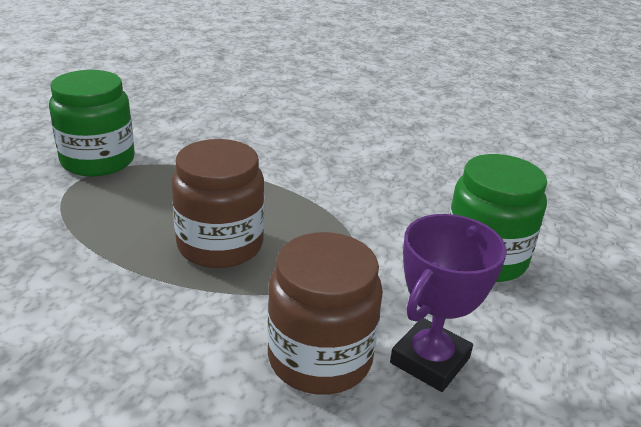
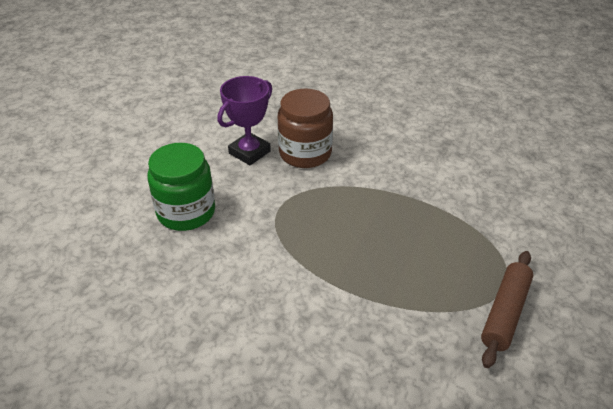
camera: 175 degrees left, 10 degrees up
(98, 161) = (505, 313): green jar -> brown rolling pin
(220, 245) = (369, 219): brown jar -> none

